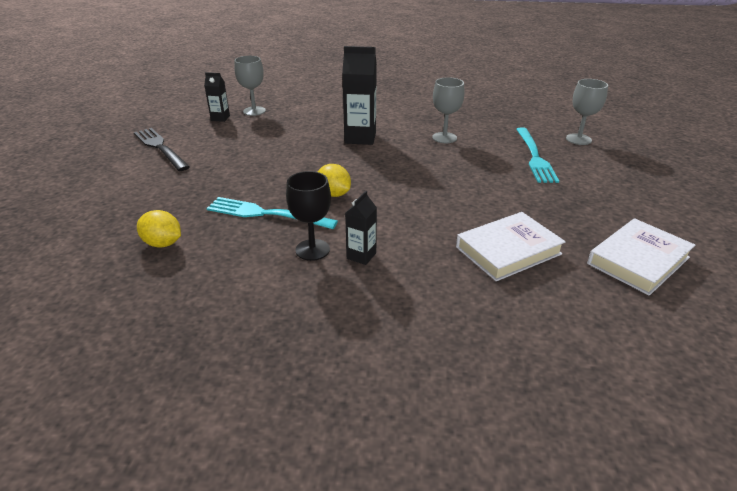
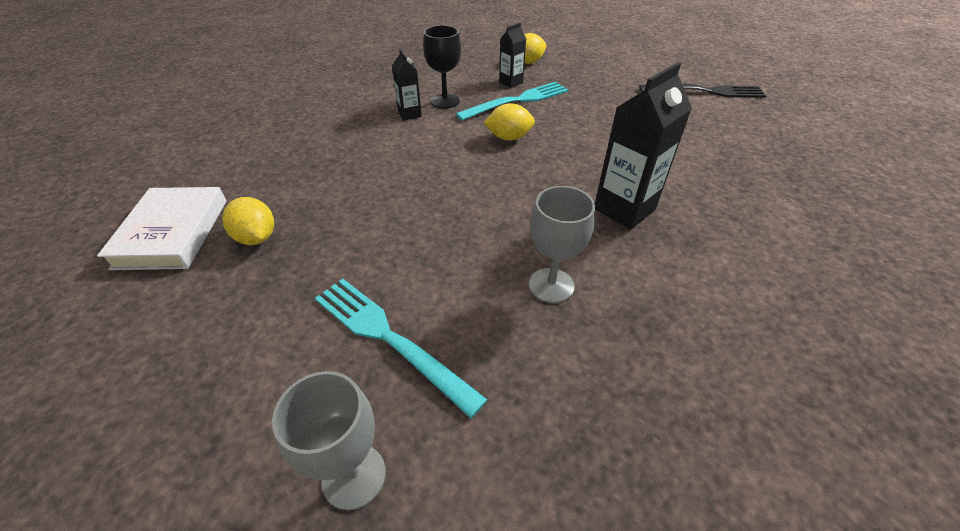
camera: 130 degrees right, 10 degrees up
(220, 118) = (777, 139): black carton -> black carton (511, 82)
(254, 111) = (792, 167): grey goblet -> none
(508, 251) = (306, 174): white book -> none
(575, 226) = (256, 238): none -> yellow lemon

